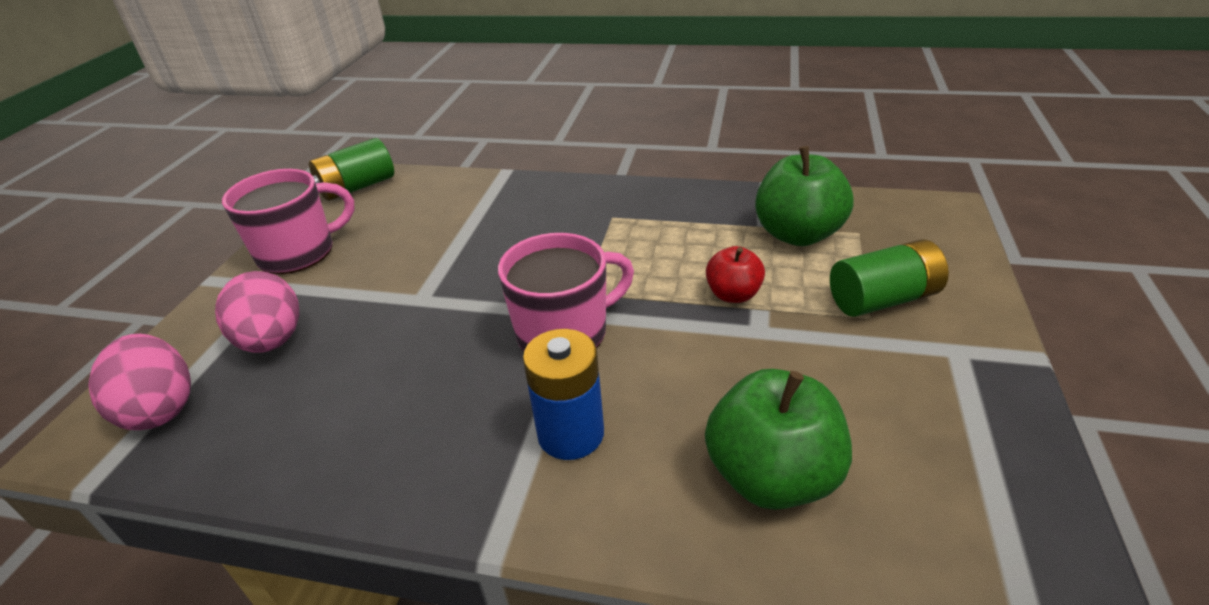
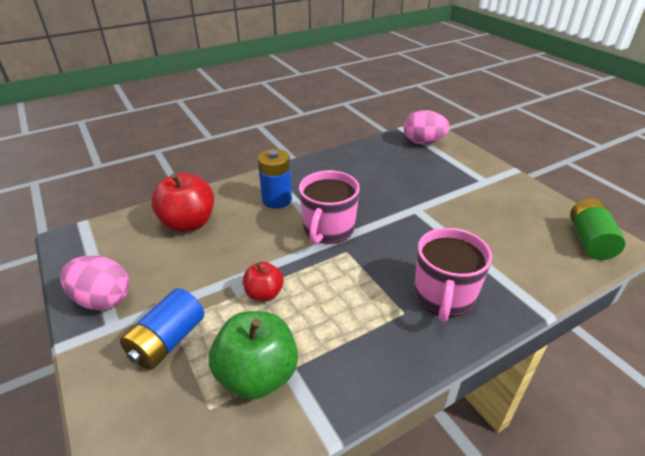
camera: 135 degrees right, 0 degrees up
(272, 341) = (436, 169): pink egg -> pink egg (103, 299)
(298, 252) = (514, 195): pink mug -> pink mug (444, 295)
(772, 476) = (188, 223): green apple -> red apple
(883, 299) = (167, 341): green battery -> blue battery

